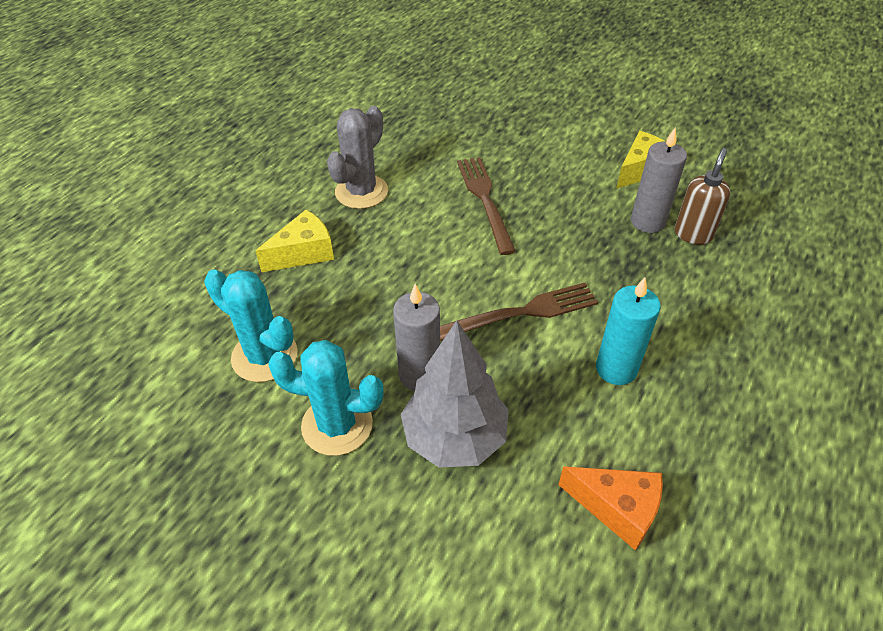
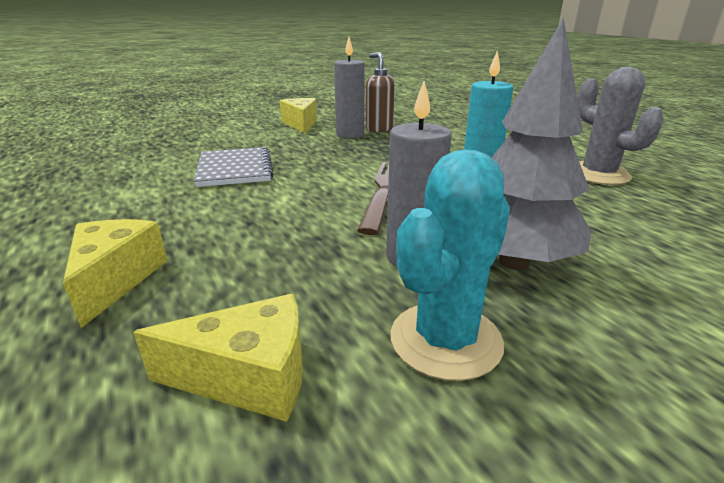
camera: 60 degrees left, 20 degrees down
(264, 356) = (249, 377): turquoise cactus -> yellow cheese
(361, 192) = (103, 215): grey cactus -> grey cactus (598, 174)
(485, 200) = (235, 169): brown fork -> grey notebook
(617, 509) = (625, 214): orange cheese -> none

